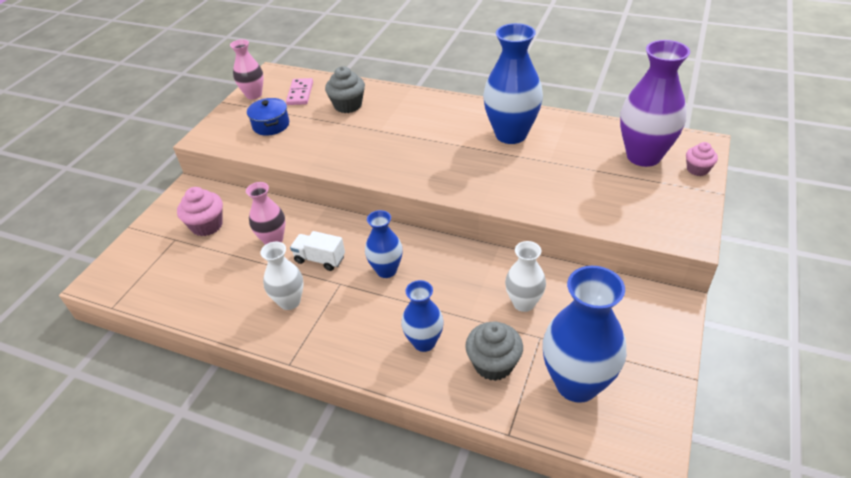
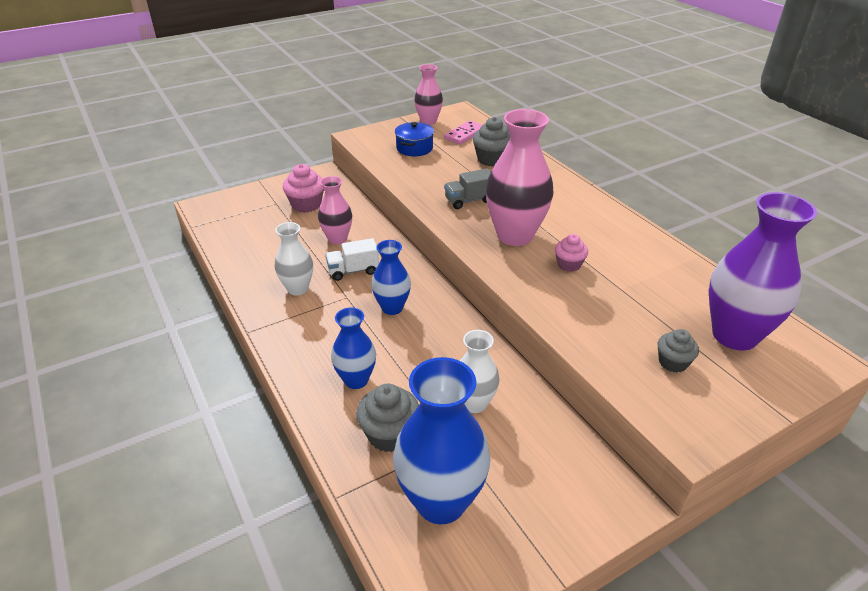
camera: 35 degrees right, 5 degrees down
(320, 259) = (353, 271): white truck -> white truck turned 75 degrees counterclockwise
(370, 149) = (469, 201): none -> grey truck
(437, 160) = (515, 235): none -> pink vase
(511, 134) = (611, 248): blue vase -> none
(631, 195) = (673, 362): none -> grey cupcake
(697, 169) = (787, 381): pink cupcake -> pink cupcake (569, 265)

